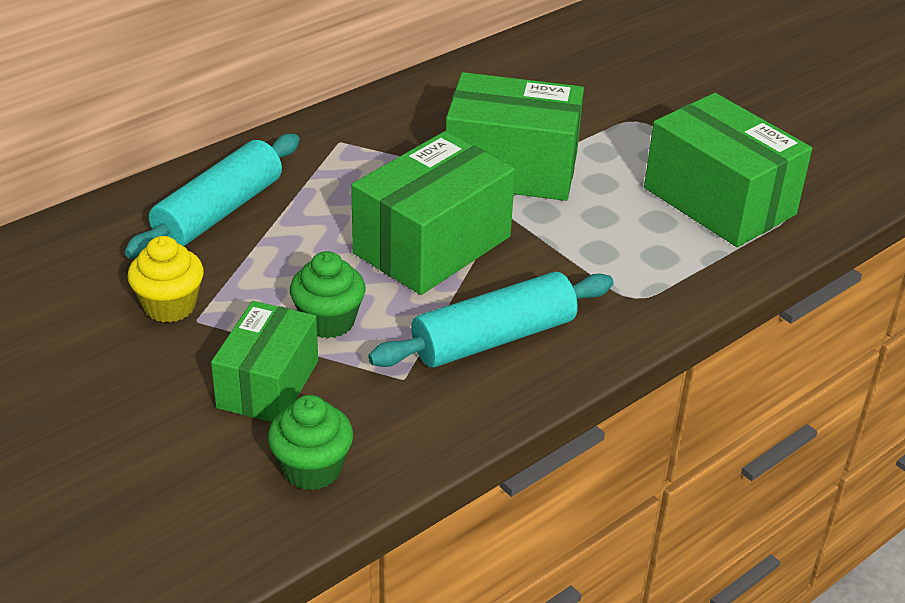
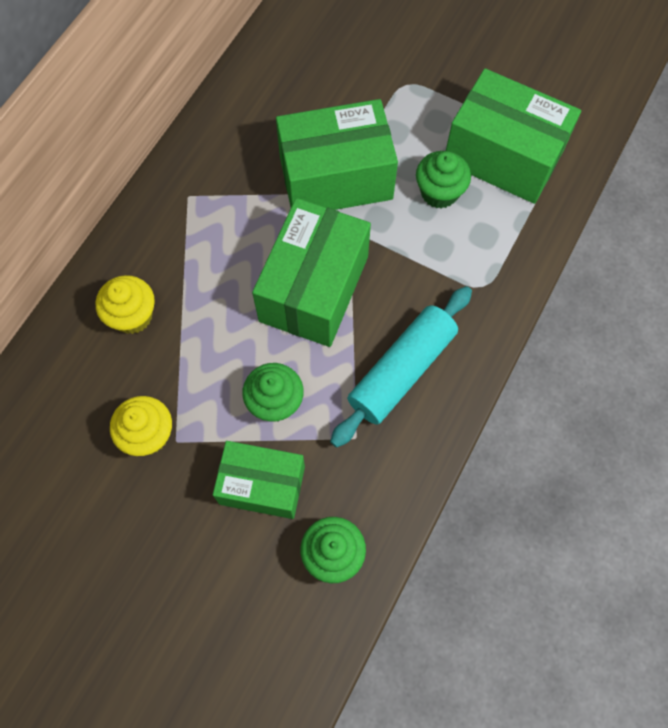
camera: 20 degrees left, 30 degrees up
(218, 212) = (133, 316): turquoise rolling pin -> yellow cupcake
(268, 384) = (262, 485): green box -> green box turned 75 degrees counterclockwise
(625, 210) = (439, 192): none -> green cupcake

